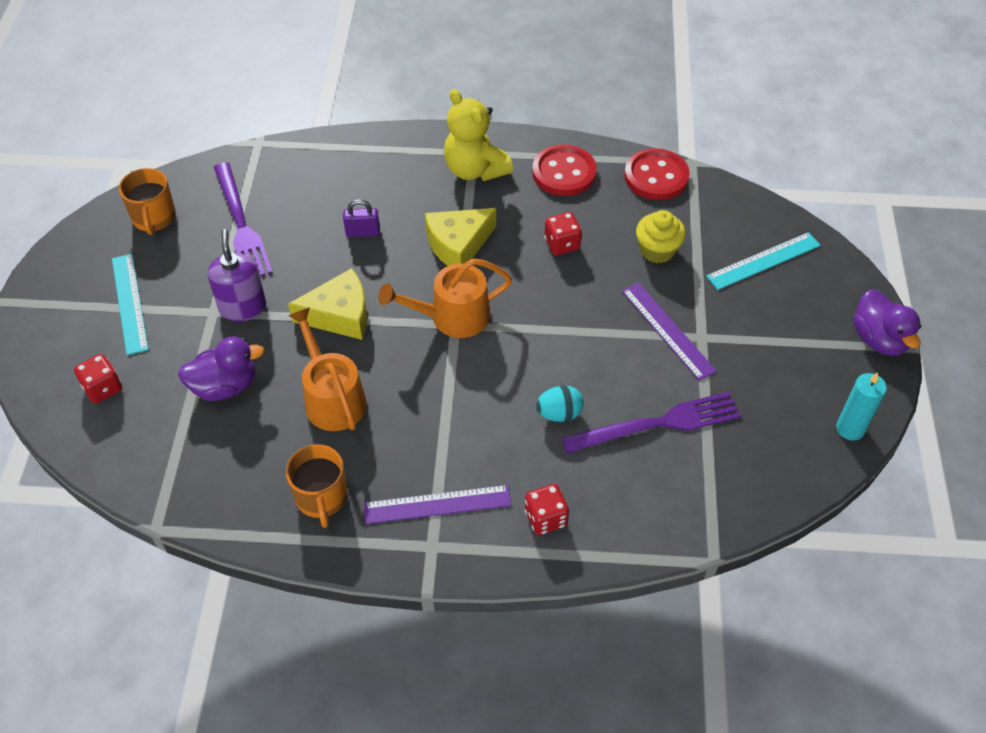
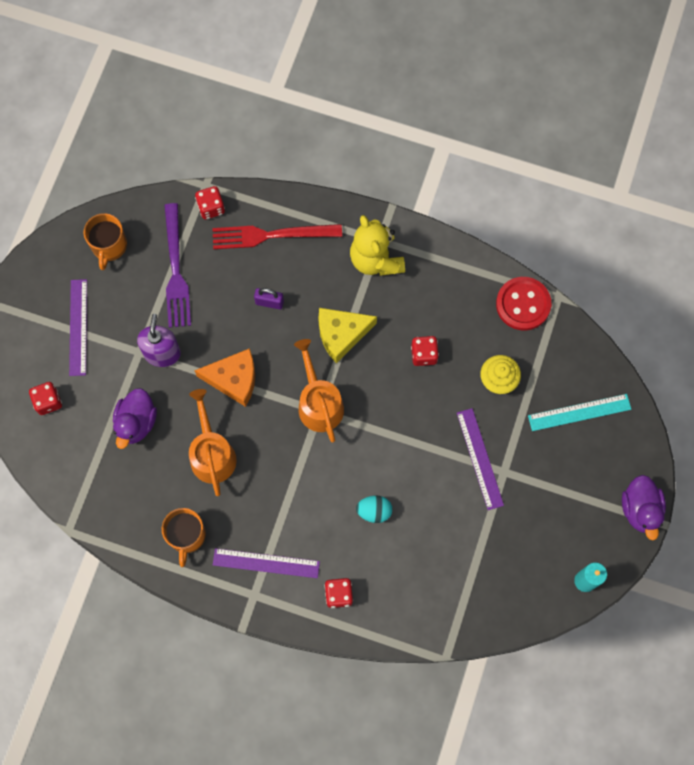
camera: 15 degrees right, 20 degrees up
(130, 303) = (78, 327): turquoise ruler -> purple ruler
(225, 386) = (136, 423): purple duck -> purple duck turned 105 degrees clockwise
(270, 161) = (211, 208): none -> red dice
(339, 315) = (233, 379): yellow cheese -> orange cheese
(347, 171) = (272, 235): none -> red fork
(452, 317) = (319, 403): orange watering can -> orange watering can turned 75 degrees clockwise
(564, 173) = (448, 281): red button -> none
(657, 424) = (443, 539): purple fork -> none

